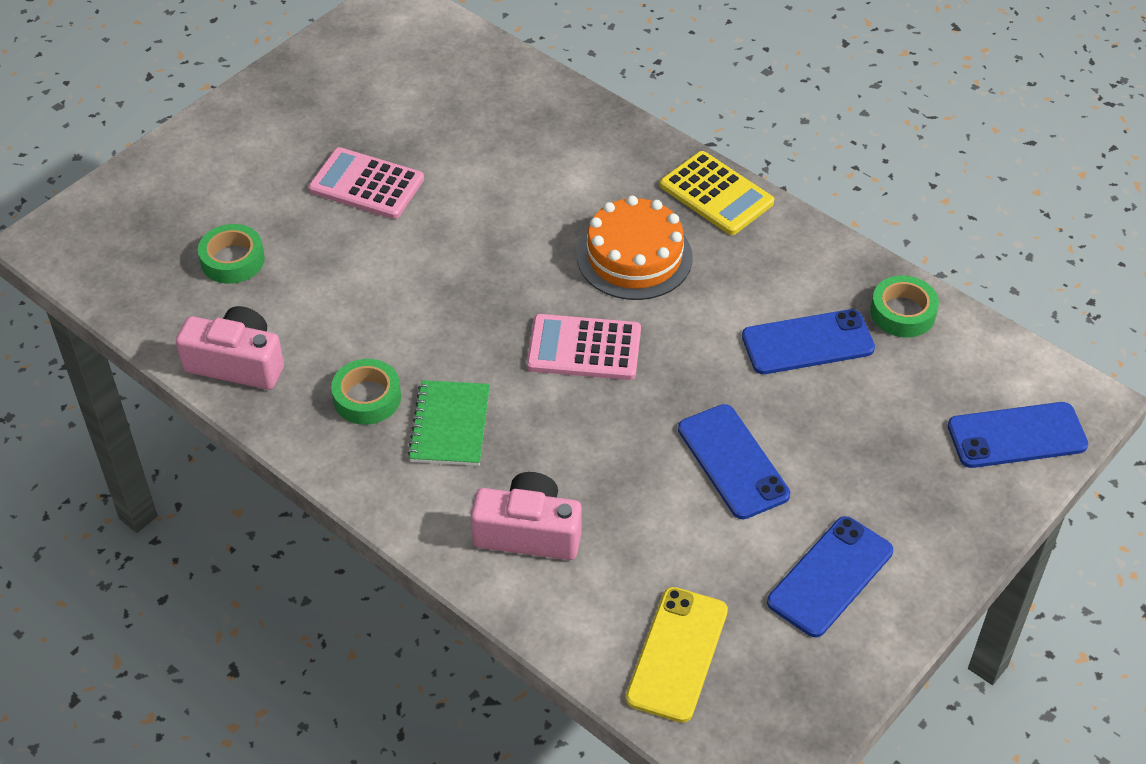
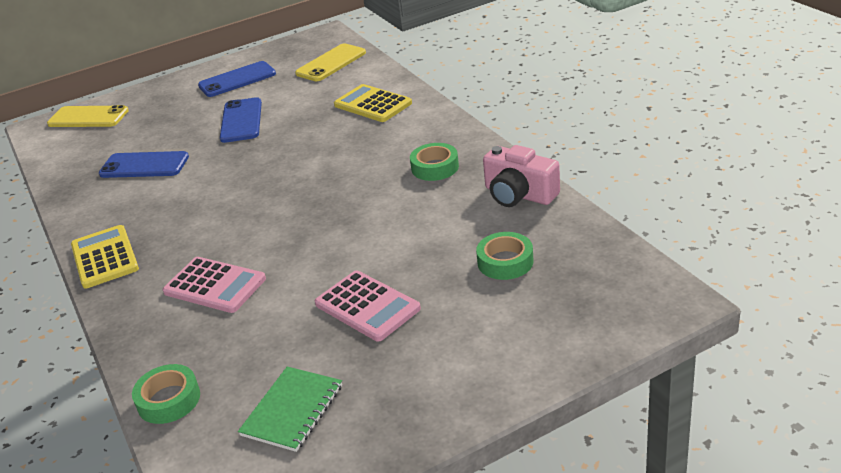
camera: 155 degrees left, 15 degrees down
(450, 425) = (389, 150): green notebook -> green notebook (292, 410)
(528, 532) = (373, 104): pink camera -> yellow calculator
(584, 348) = (279, 177): pink calculator -> pink calculator (215, 285)
(634, 257) = (201, 224): orange cake -> none
(902, 312) = (73, 174): green tape -> green tape (169, 400)
(1017, 436) = (88, 117): blue phone -> yellow phone

